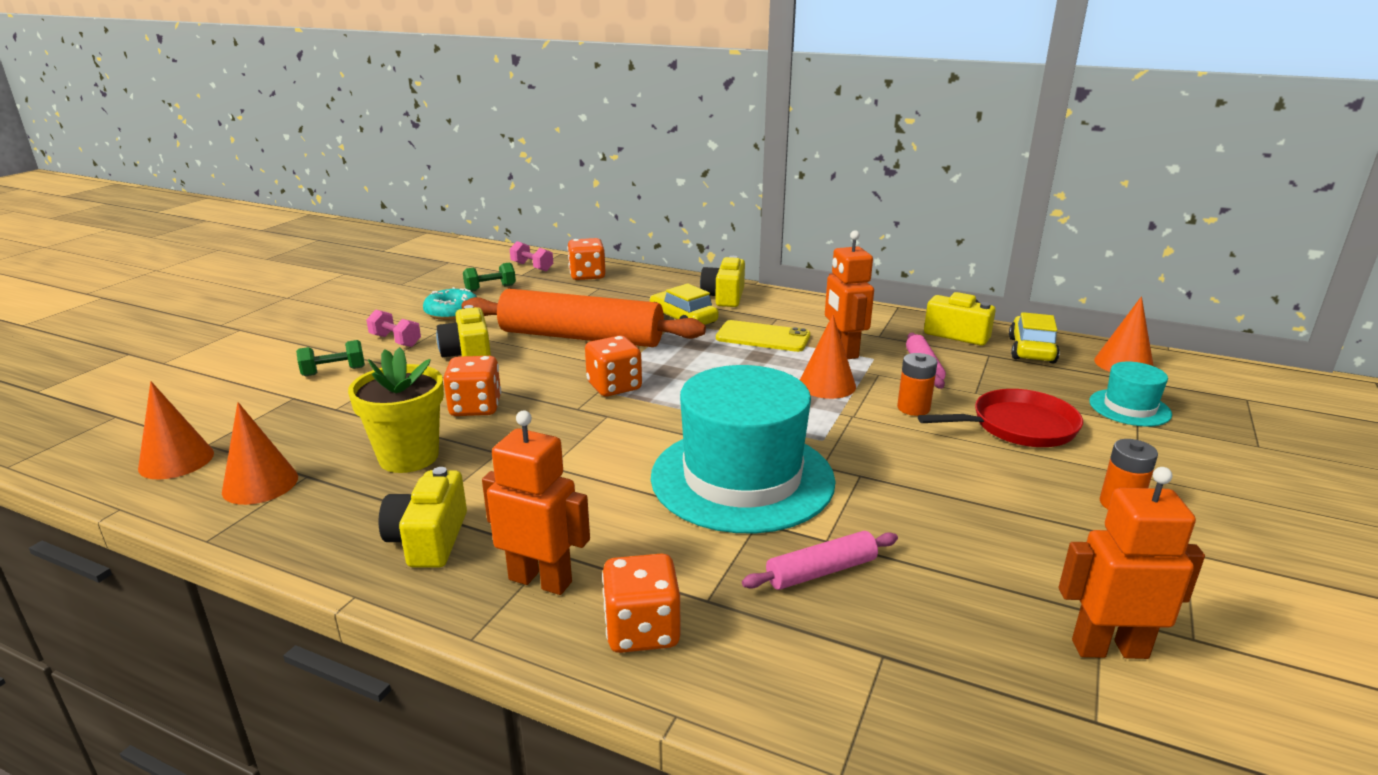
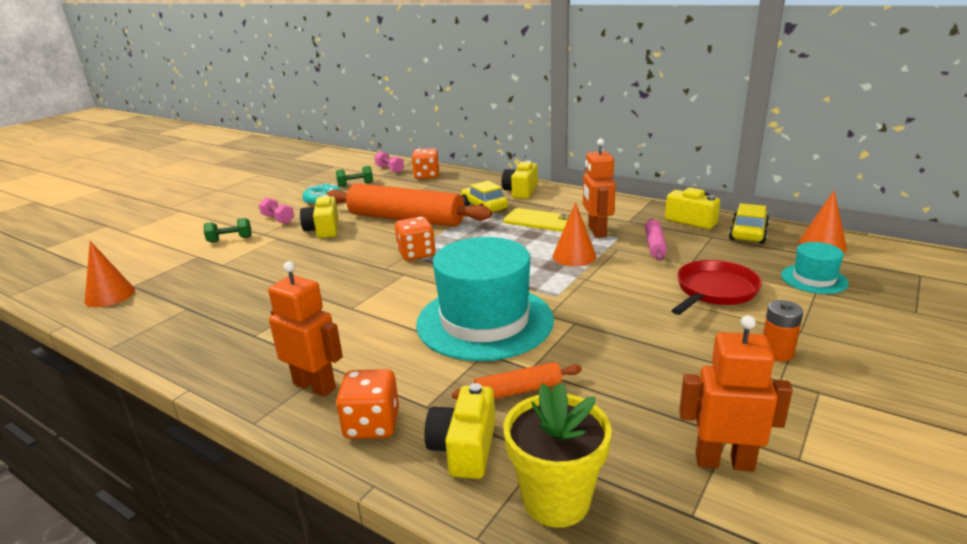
camera: 10 degrees right, 0 degrees up
(260, 484) = (156, 312): orange cone -> none
(408, 457) = (258, 298): yellow flower pot -> yellow flower pot (556, 500)
(429, 539) = (250, 354): yellow camera -> yellow camera (464, 448)
(475, 407) = (315, 266): orange dice -> none
(821, 571) = (518, 391): pink rolling pin -> orange rolling pin
(913, 408) = (635, 275): orange battery -> none
(1018, 426) = (714, 291): red pan -> red pan turned 45 degrees counterclockwise

